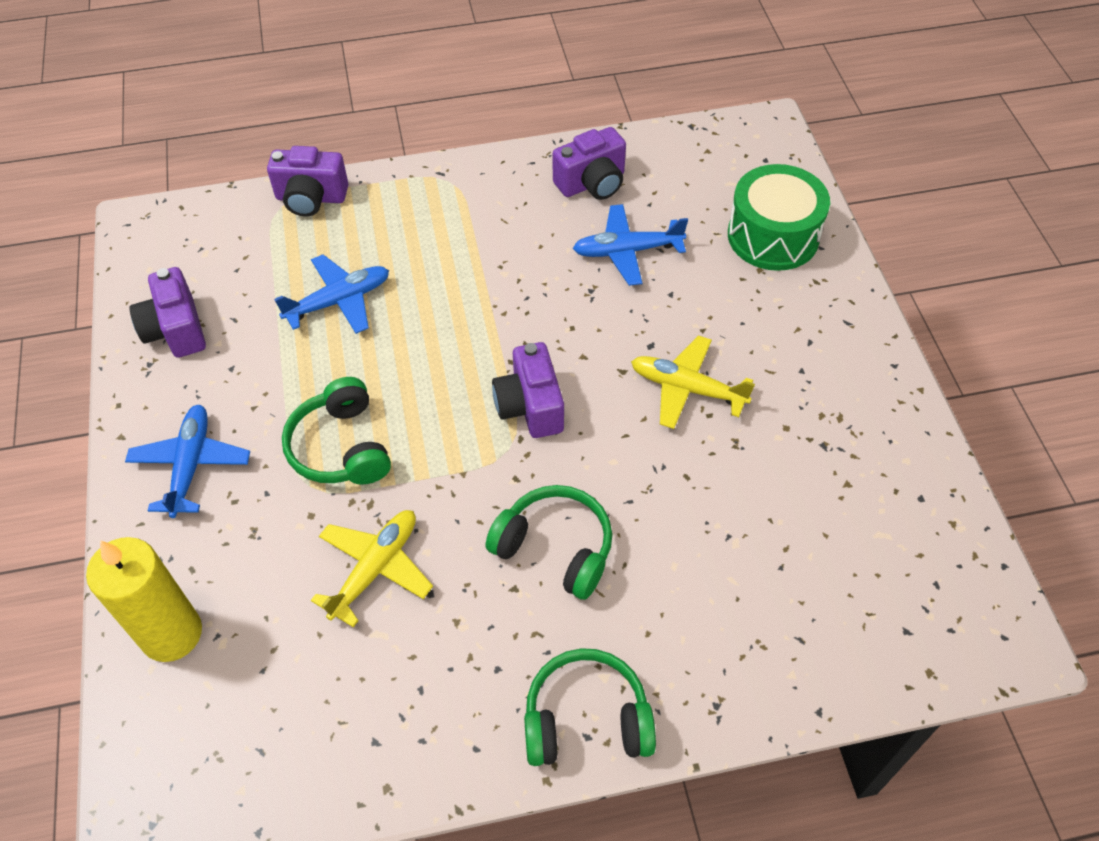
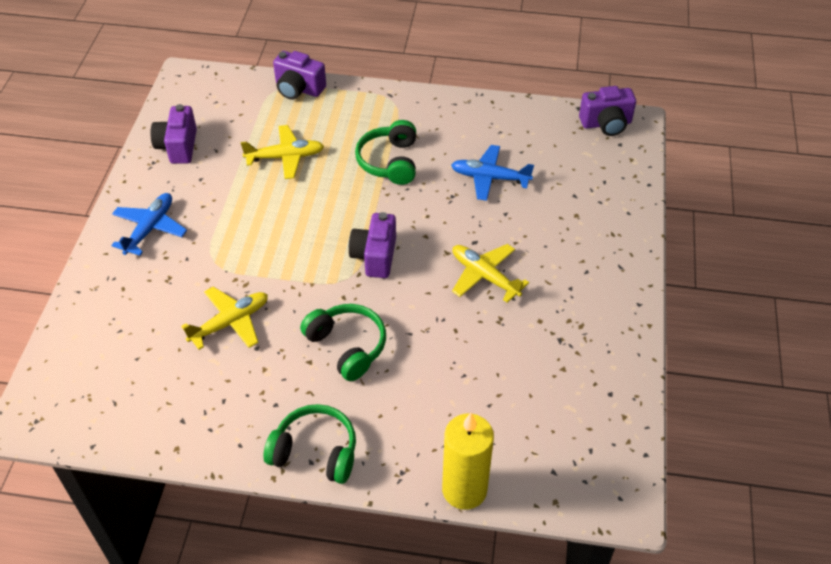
camera: 20 degrees right, 5 degrees down
(171, 634) = (95, 321): yellow candle -> yellow candle (464, 490)
(339, 301) = (285, 157): blue plane -> yellow plane
(341, 447) = (244, 245): green headphones -> green headphones (390, 162)
(592, 183) = (488, 128): purple camera -> purple camera (606, 124)
(773, 236) = (597, 196): green drum -> none

